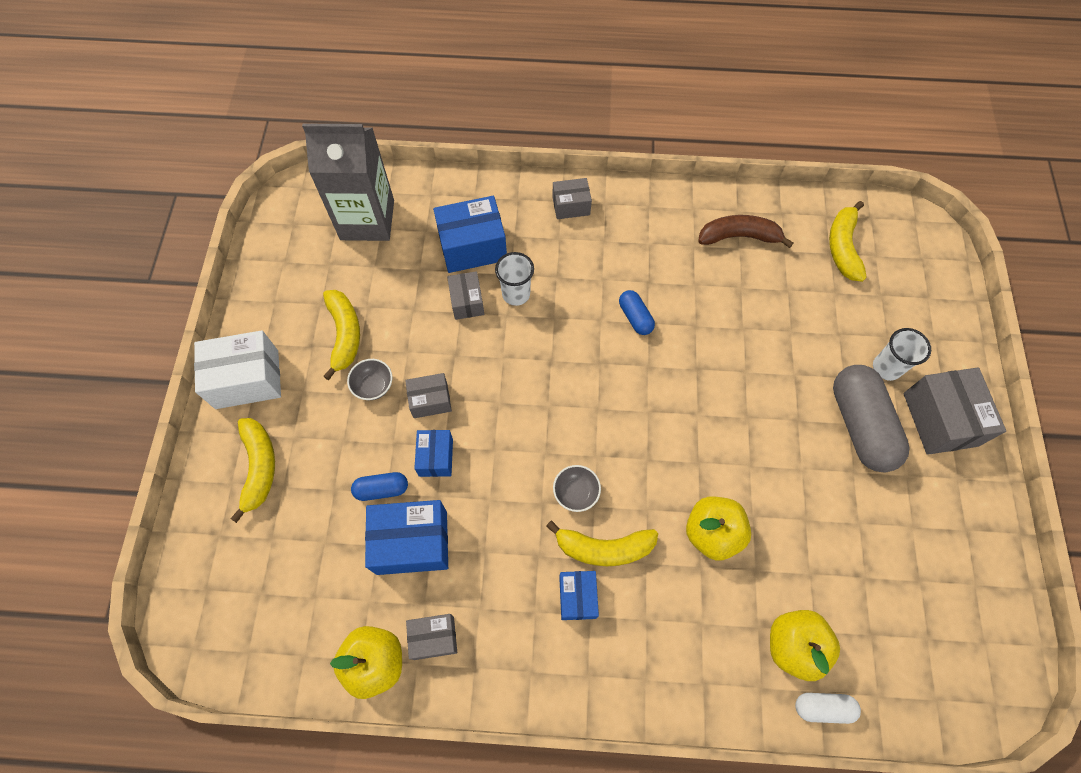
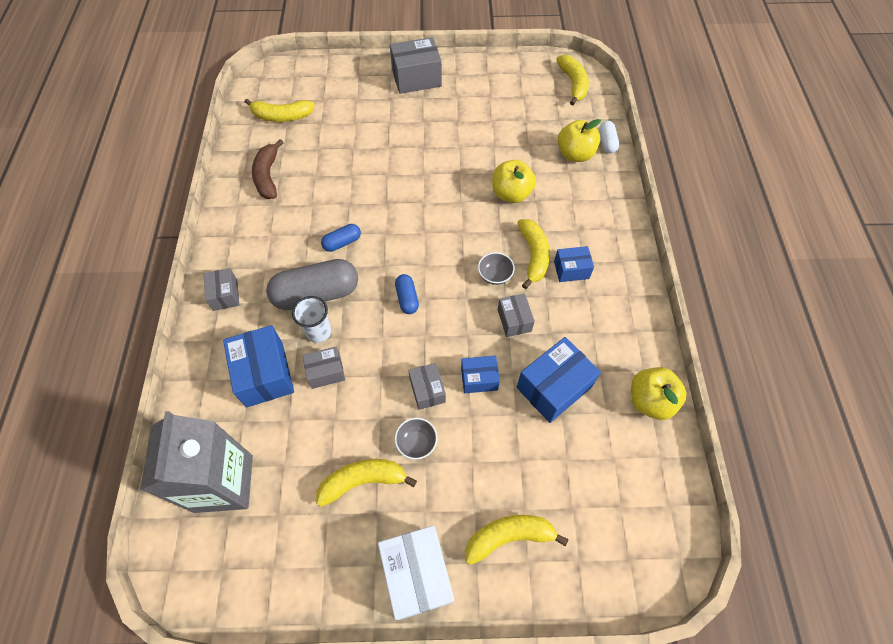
camera: 95 degrees left, 5 degrees down
(382, 489) = (513, 419): blue capsule -> blue capsule (407, 298)
(412, 542) = (554, 387): blue box -> blue box turned 60 degrees clockwise
(434, 638) = (622, 361): grey box -> grey box (514, 320)
(860, 425) = (424, 115): grey capsule -> grey capsule (316, 294)
(886, 368) = (381, 100): white cup -> none
(960, 675) = (573, 84): none -> yellow banana

